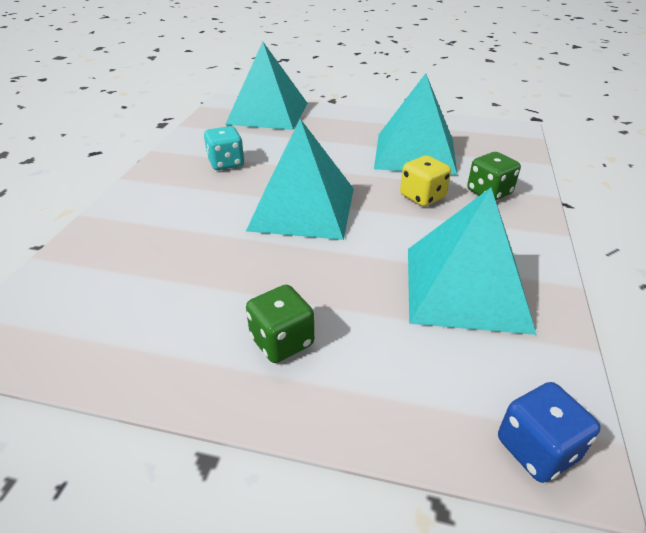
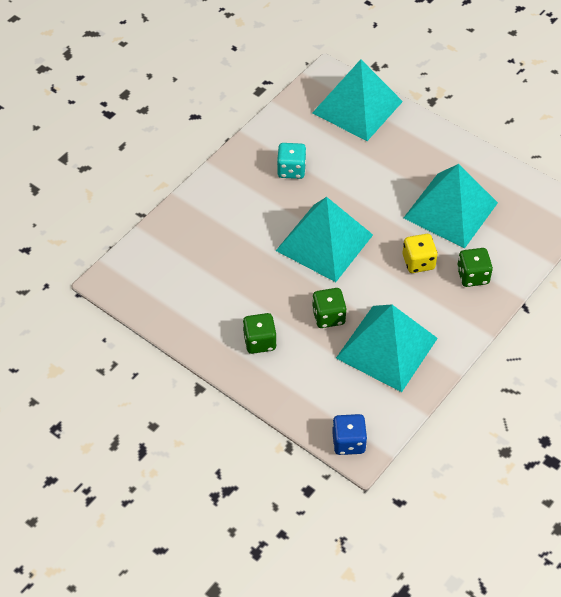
camera: 25 degrees right, 15 degrees up
(361, 277) = (328, 316): none -> green dice

